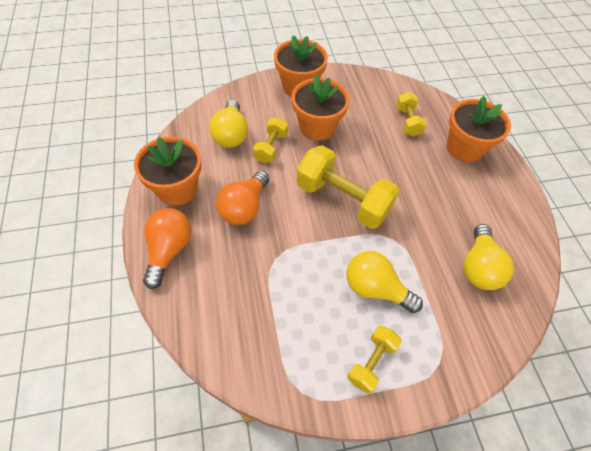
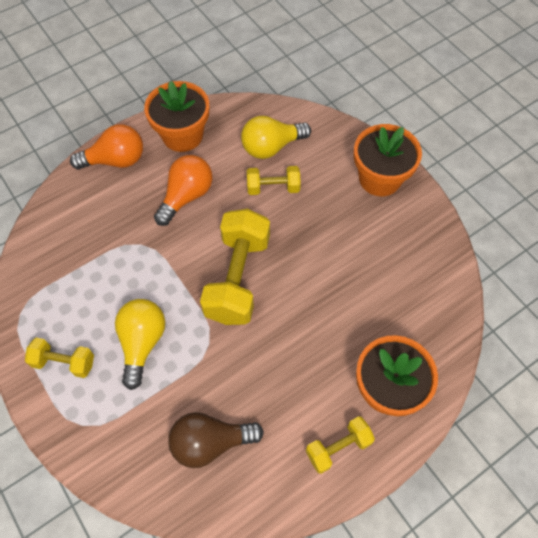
camera: 70 degrees right, 5 degrees up
(244, 207) = (186, 196): orange light bulb -> orange light bulb turned 120 degrees clockwise
(317, 127) = (327, 218): orange flower pot -> none
(407, 122) = (393, 310): yellow dumbbell -> yellow dumbbell (338, 447)
(478, 267) = (210, 442): yellow light bulb -> brown light bulb

